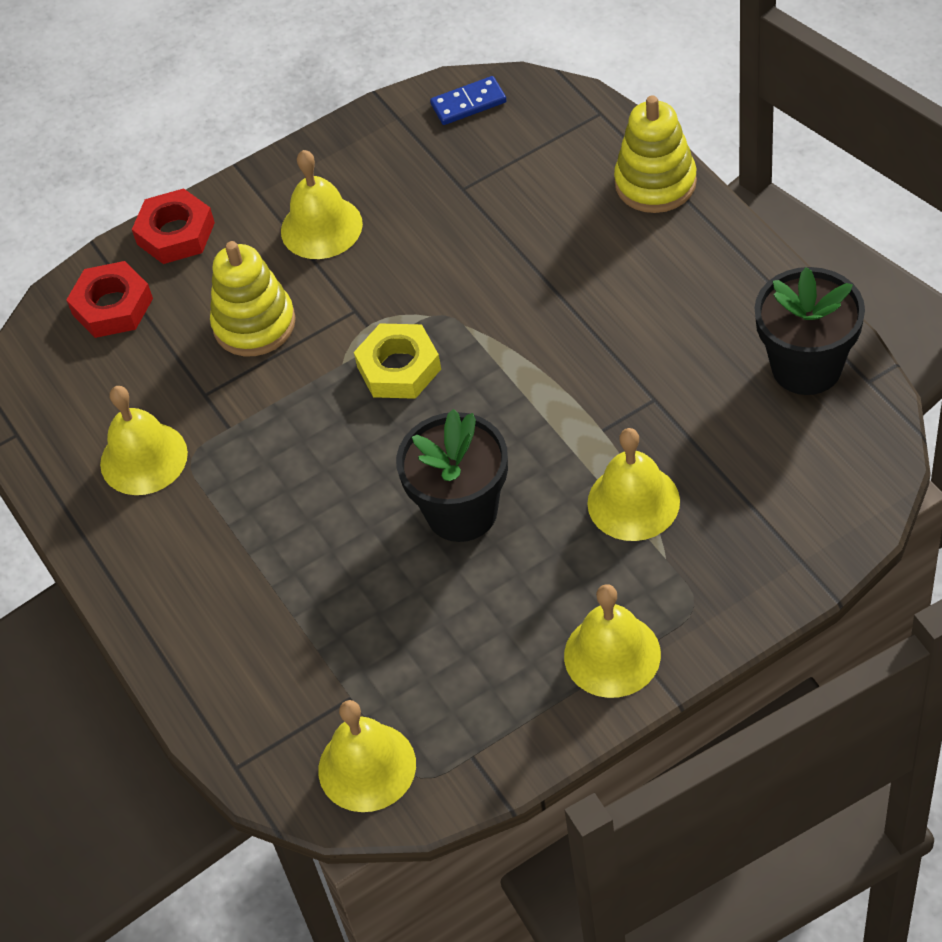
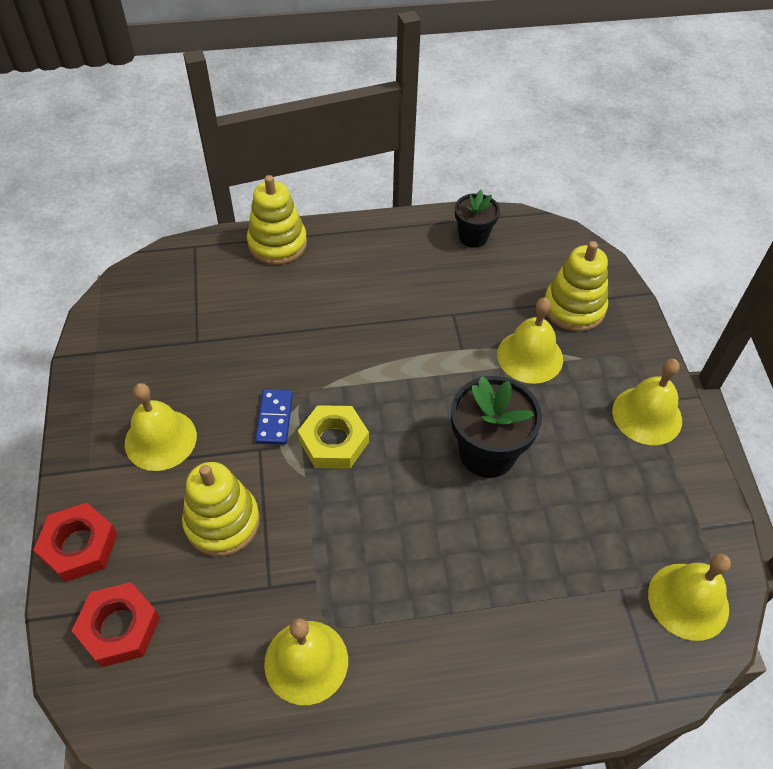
camera: 75 degrees left, 0 degrees up
(468, 103) = (121, 307): blue domino -> blue domino (275, 418)
(748, 521) = (574, 308): none -> yellow stacking toy
(806, 367) = (473, 237): black flower pot -> black flower pot, size x0.62

